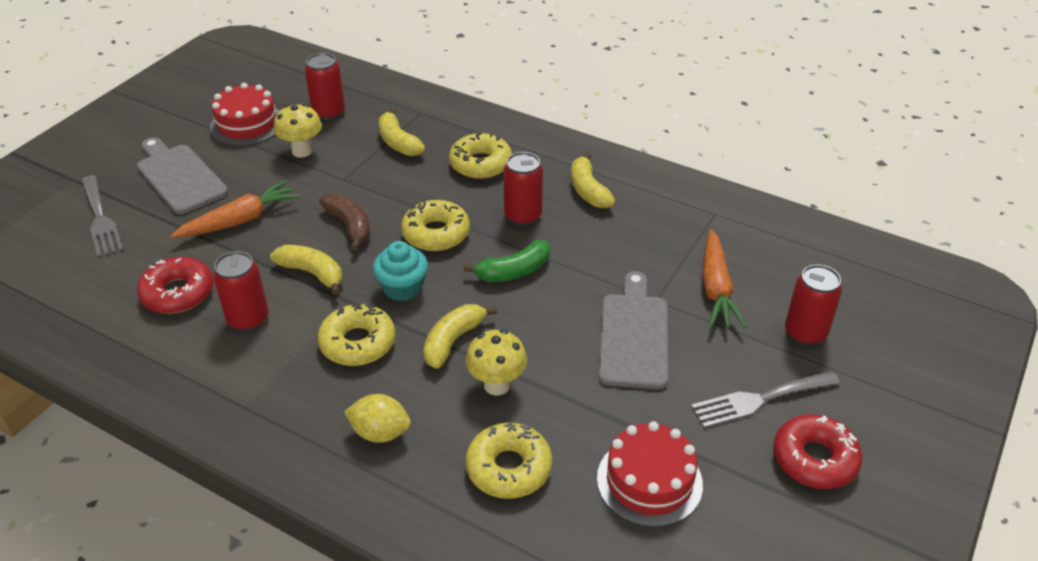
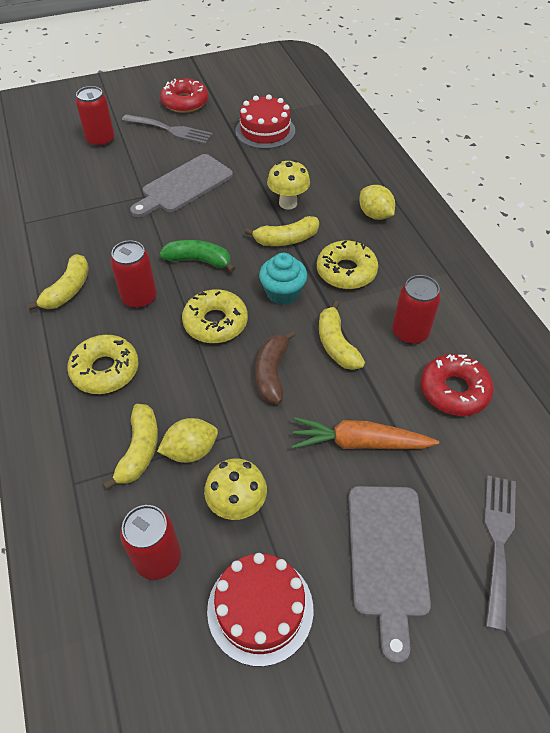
camera: 140 degrees left, 10 degrees up
(363, 158) = (190, 451): none -> yellow lemon
(509, 468) = (323, 167): yellow donut -> none
(716, 288) = (103, 182): orange carrot -> none

